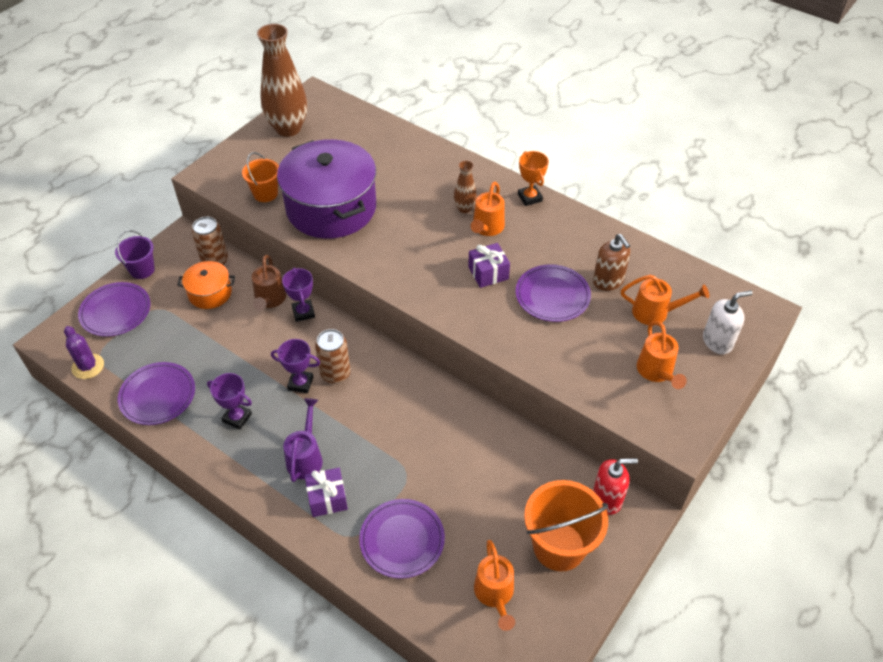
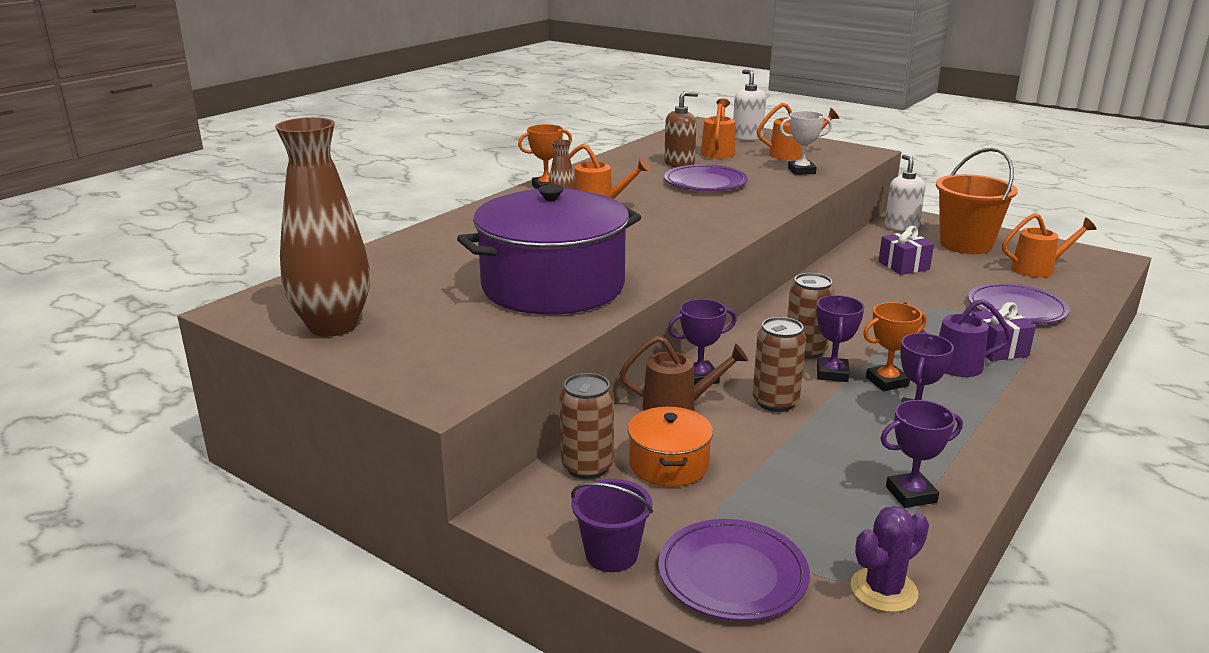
camera: 90 degrees left, 25 degrees down
(157, 395) = (911, 494): purple plate -> purple trophy
(265, 193) = (510, 335): orange bucket -> none
(268, 347) = (775, 402): none -> brown can
(285, 413) = (887, 382): none -> orange trophy
(488, 273) = (676, 206): purple gift -> purple gift (903, 265)
(598, 371) = (801, 171): none -> white trophy
(607, 499) = (901, 226): red soap dispenser -> white soap dispenser

